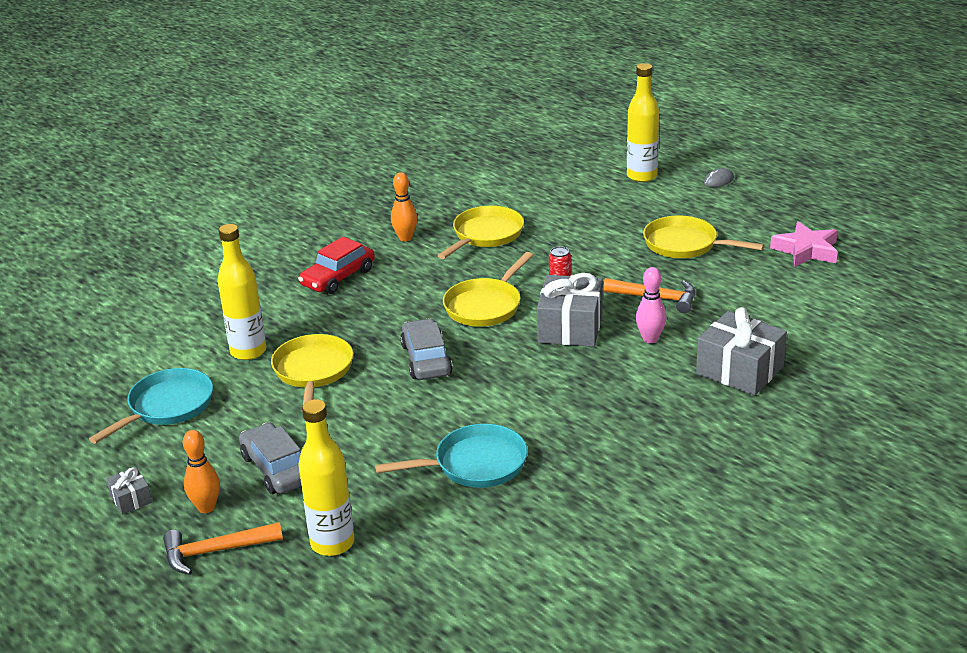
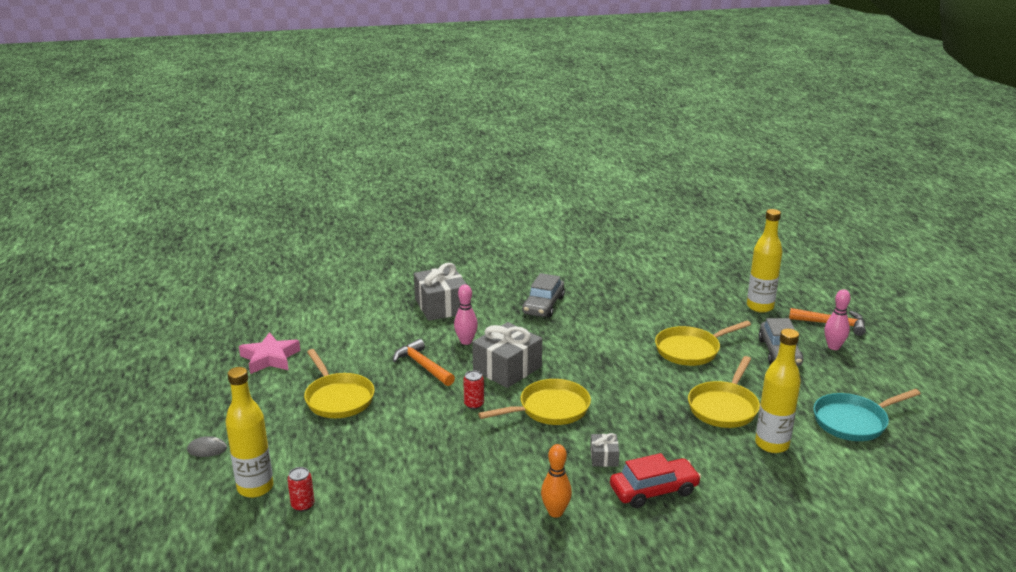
camera: 150 degrees left, 5 degrees down
(131, 499) = (886, 367): grey gift -> grey gift (604, 457)
(206, 507) = (833, 347): orange bowling pin -> pink bowling pin
(426, 359) = (631, 384): grey car -> grey car (543, 305)
(475, 464) = (651, 314): turquoise pan -> none
(485, 235) = (479, 481): yellow pan -> yellow pan (690, 350)
(593, 180) = (303, 505): none -> red can

